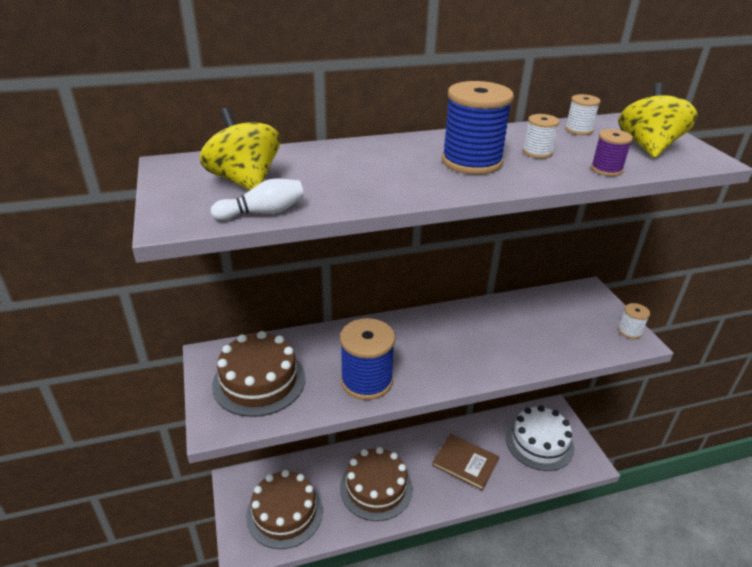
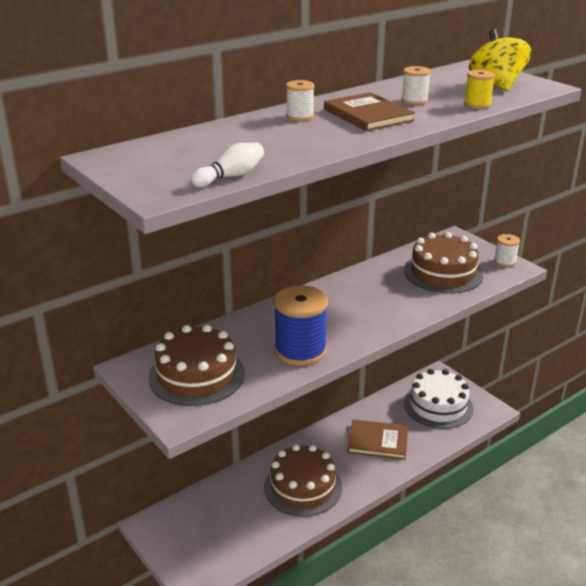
camera: 20 degrees left, 5 degrees down
(245, 181) = (187, 158): yellow spinning top -> none
(284, 513) = (221, 535): brown cake -> brown cake (443, 273)
(471, 162) = (368, 115): blue spool -> brown book
(578, 130) = (433, 80): white spool -> white spool (300, 116)
(606, 169) = (477, 104): purple spool -> yellow spool

